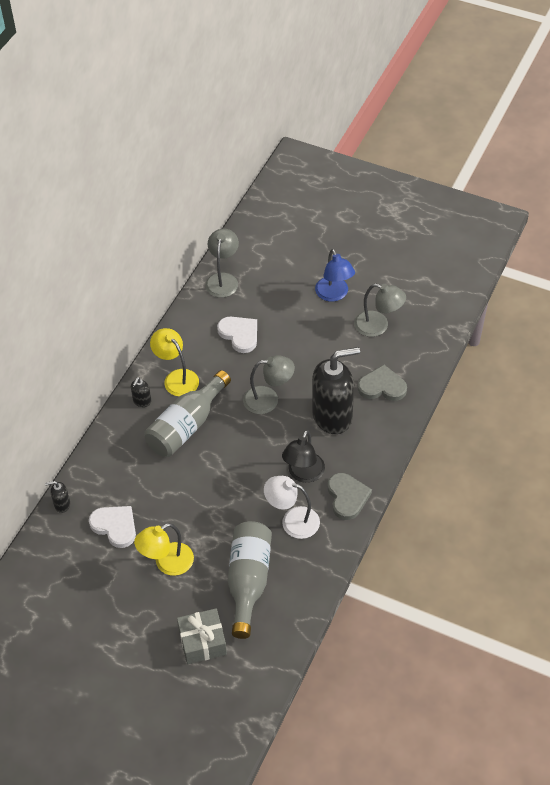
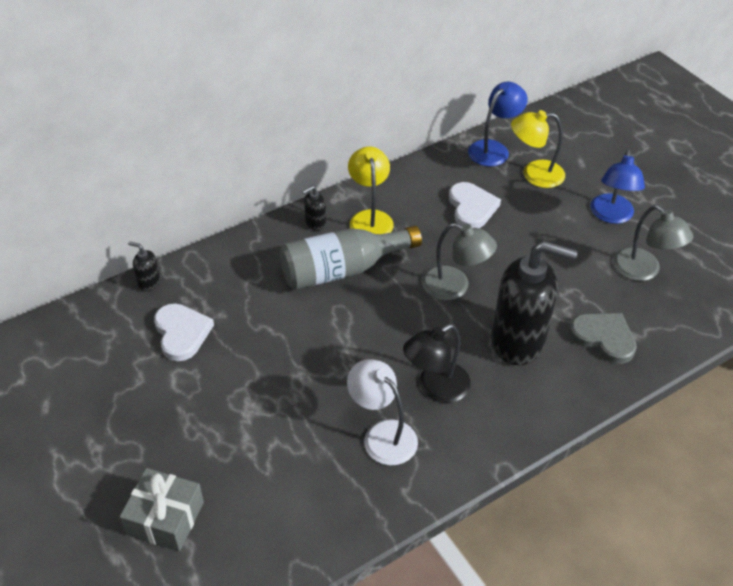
camera: 30 degrees right, 5 degrees down
(167, 563) = (202, 403): yellow lamp -> yellow lamp (534, 174)
(223, 279) = (493, 149): grey lamp -> blue lamp
(248, 581) = (275, 477): grey bottle -> none
(347, 497) = (470, 443): grey heart -> none

